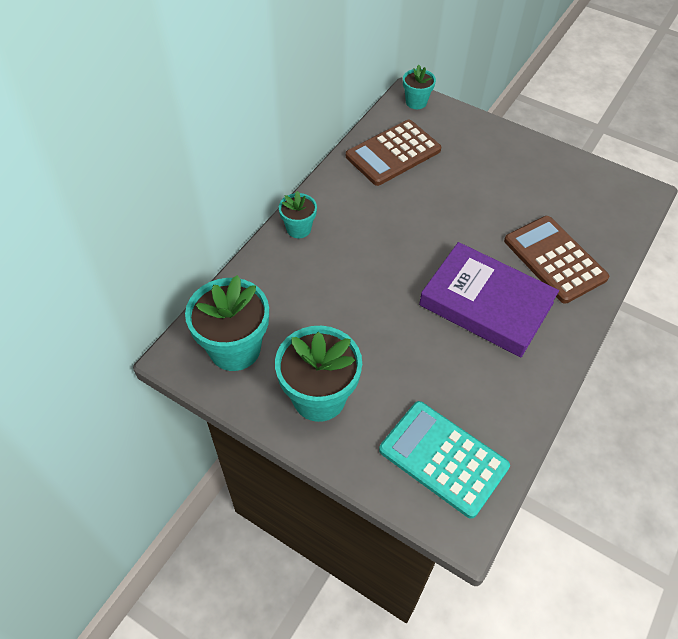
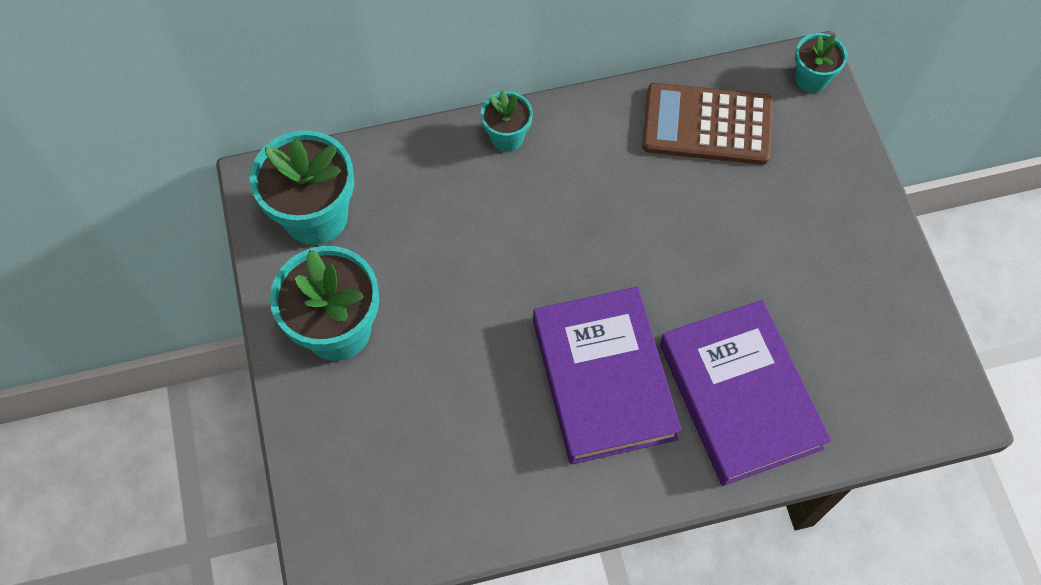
camera: 45 degrees right, 10 degrees up
(443, 458) = (381, 488): turquoise calculator -> none
(554, 259) = (740, 395): brown calculator -> purple book

